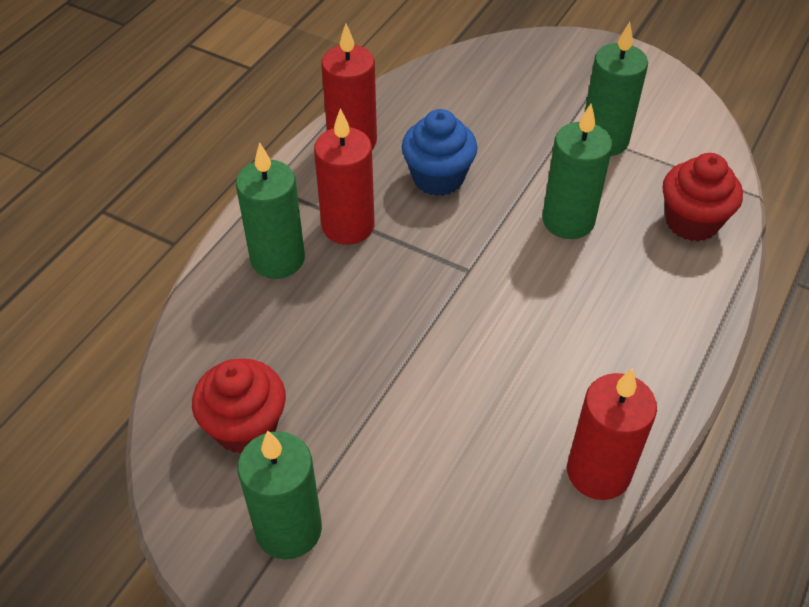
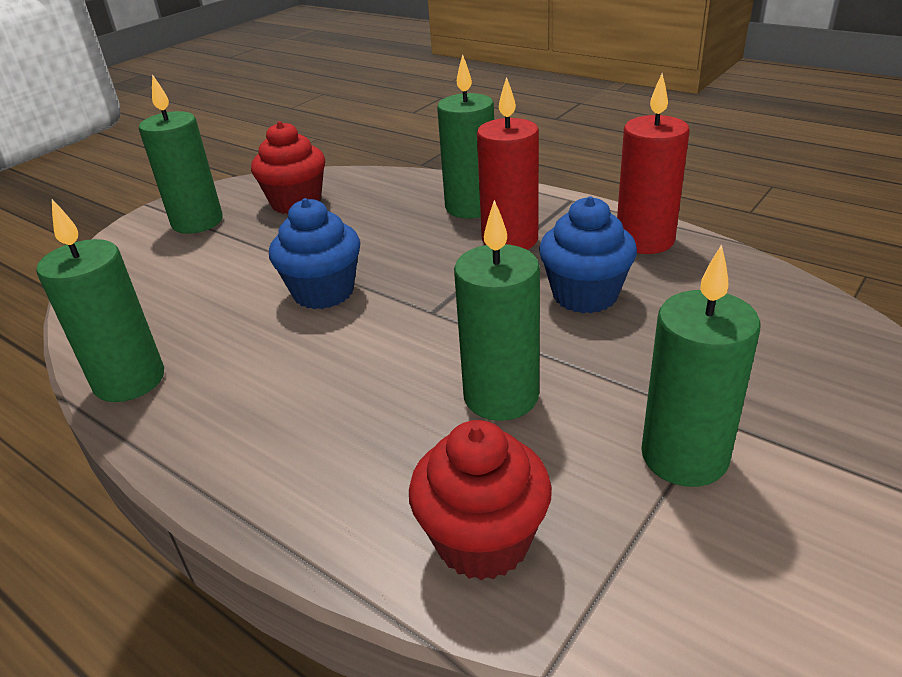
camera: 100 degrees right, 15 degrees down
(444, 354) = (323, 292): none -> blue cupcake
(598, 472) = (129, 380): red candle -> green candle

